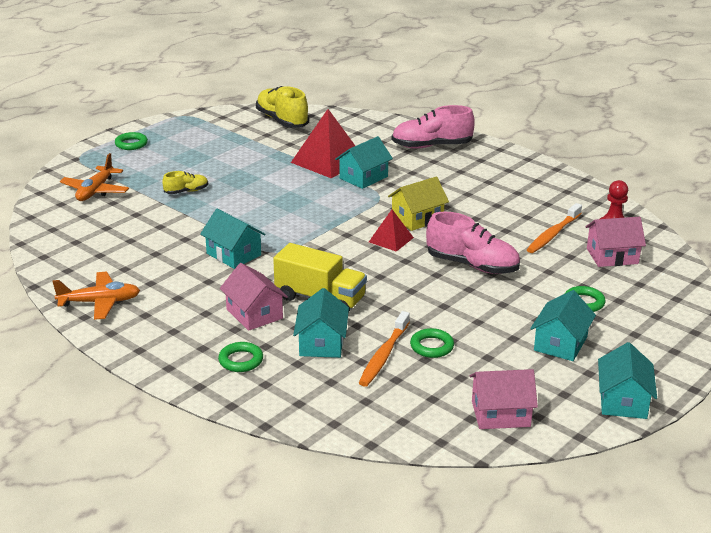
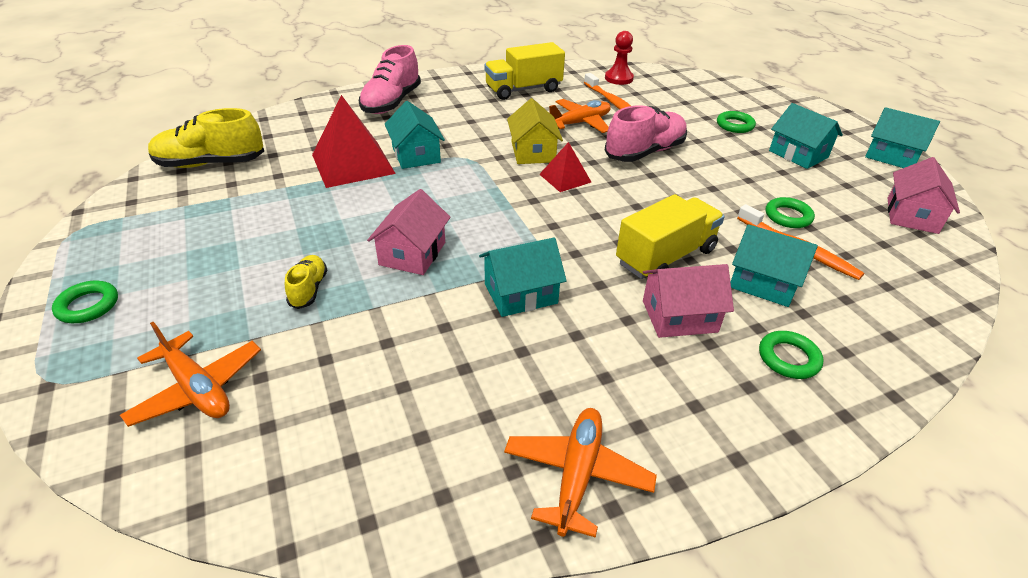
camera: 65 degrees left, 10 degrees up
(491, 227) = (580, 123): none -> orange plane
(525, 189) = (523, 89): none -> yellow truck
(612, 256) = (665, 93): pink house -> pink house (412, 253)

